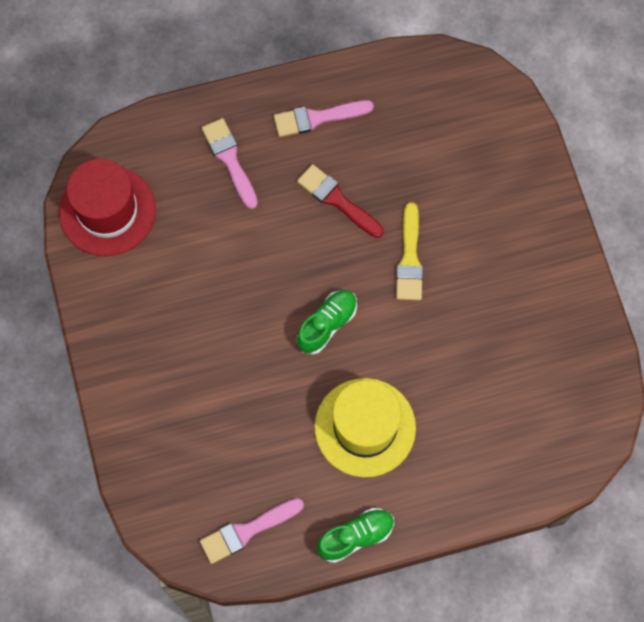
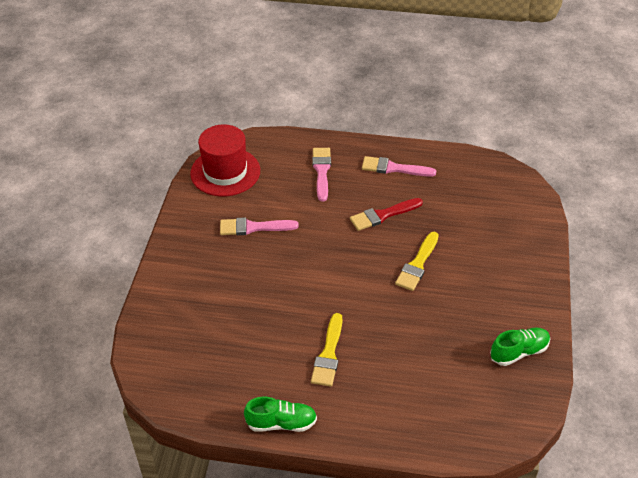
camera: 25 degrees right, 25 degrees down
(247, 531) = (202, 387): pink brush -> pink brush (253, 227)
(327, 325) = (335, 282): green shoe -> green shoe (519, 352)
(337, 200) = (383, 215): red brush -> red brush turned 90 degrees counterclockwise
(365, 427) = (328, 354): yellow hat -> yellow brush

